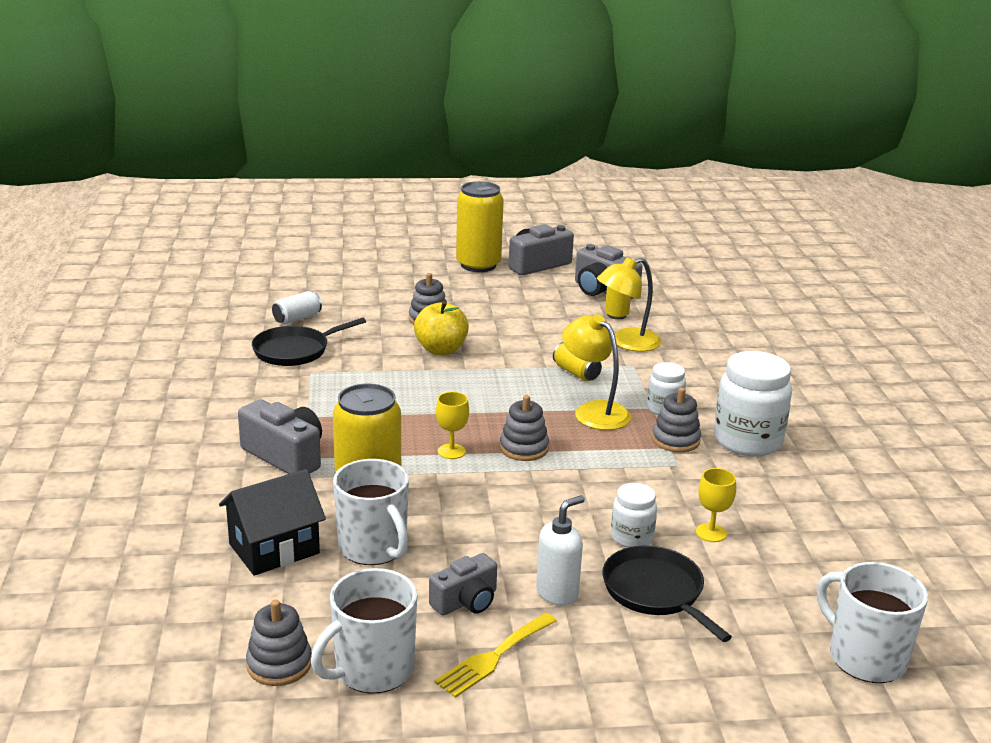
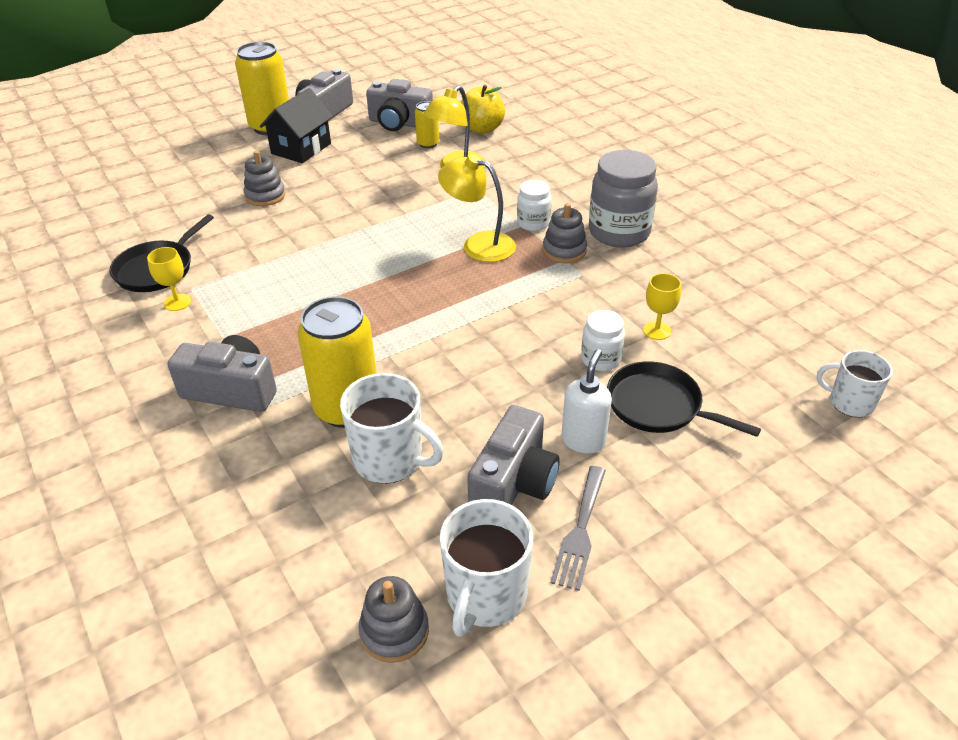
camera: 25 degrees left, 15 degrees up
(274, 549) = (295, 500): black house -> black house (301, 148)
(297, 318) = (134, 233): white can -> none
(441, 350) = (300, 225): yellow apple -> yellow apple (482, 129)
(451, 451) = (386, 328): yellow goblet -> yellow goblet (177, 302)
(466, 601) = (514, 482): grey camera -> grey camera, size x1.53
(494, 657) = (580, 531): yellow fork -> grey fork
(524, 448) = (447, 302): grey stacking toy -> none
(576, 373) = (436, 211): yellow can -> none
(747, 441) = (619, 232): white jar -> grey jar
(865, 657) = (849, 402): white mug -> white mug, size x0.65

